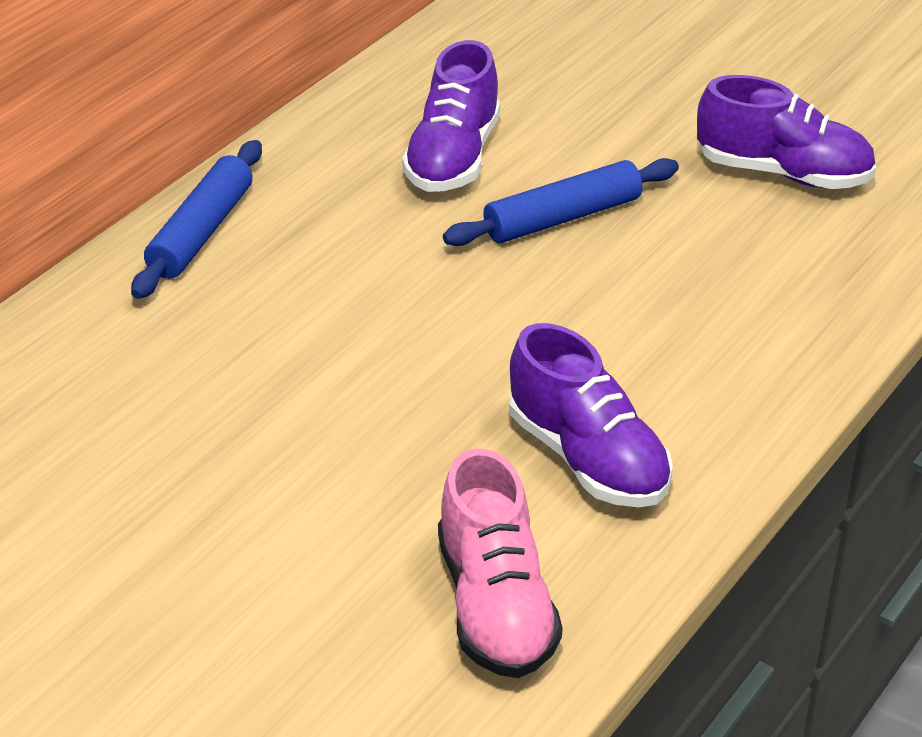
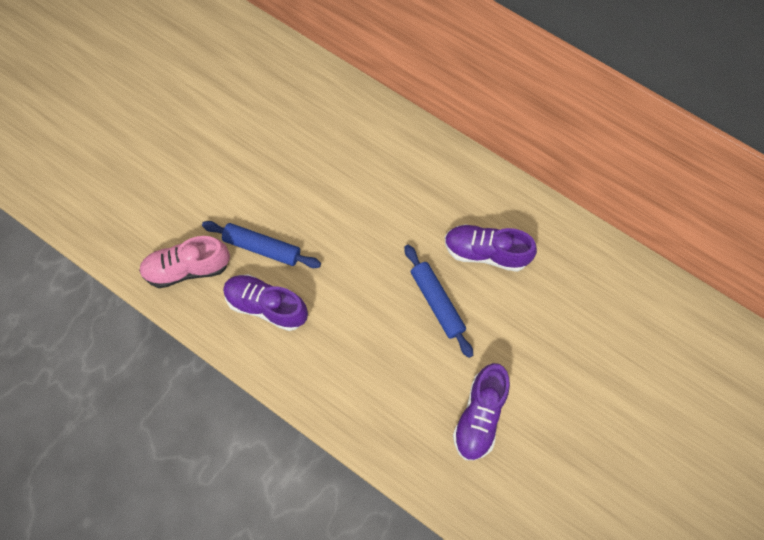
camera: 90 degrees right, 30 degrees up
(201, 232) = (422, 147): blue rolling pin -> blue rolling pin (262, 247)
(587, 458) = (267, 306): purple shoe -> purple shoe turned 60 degrees clockwise

